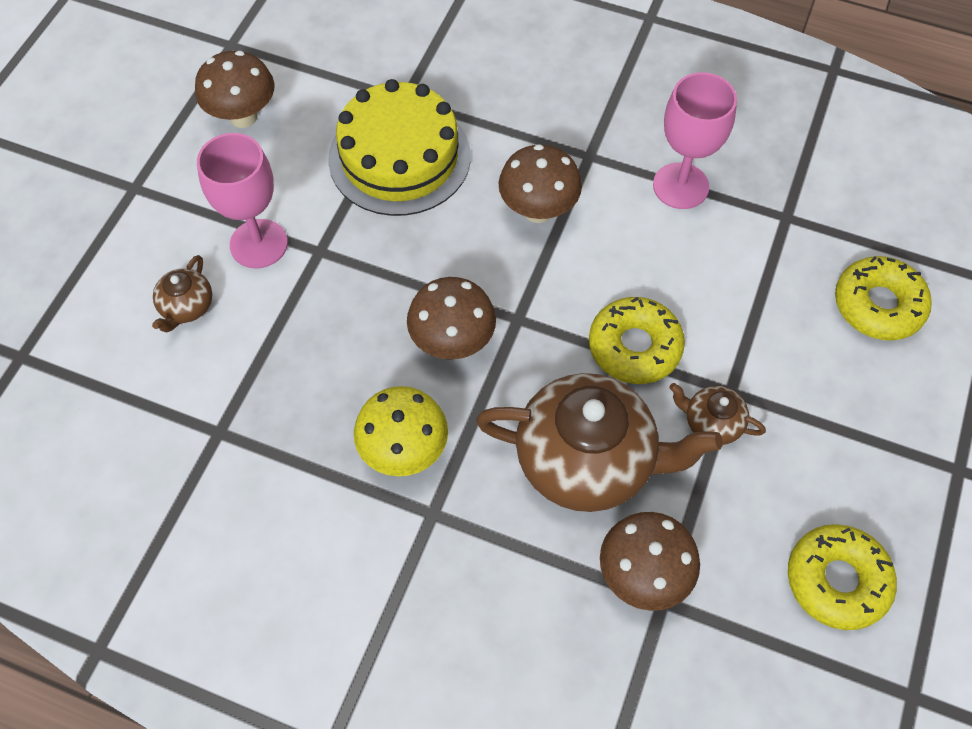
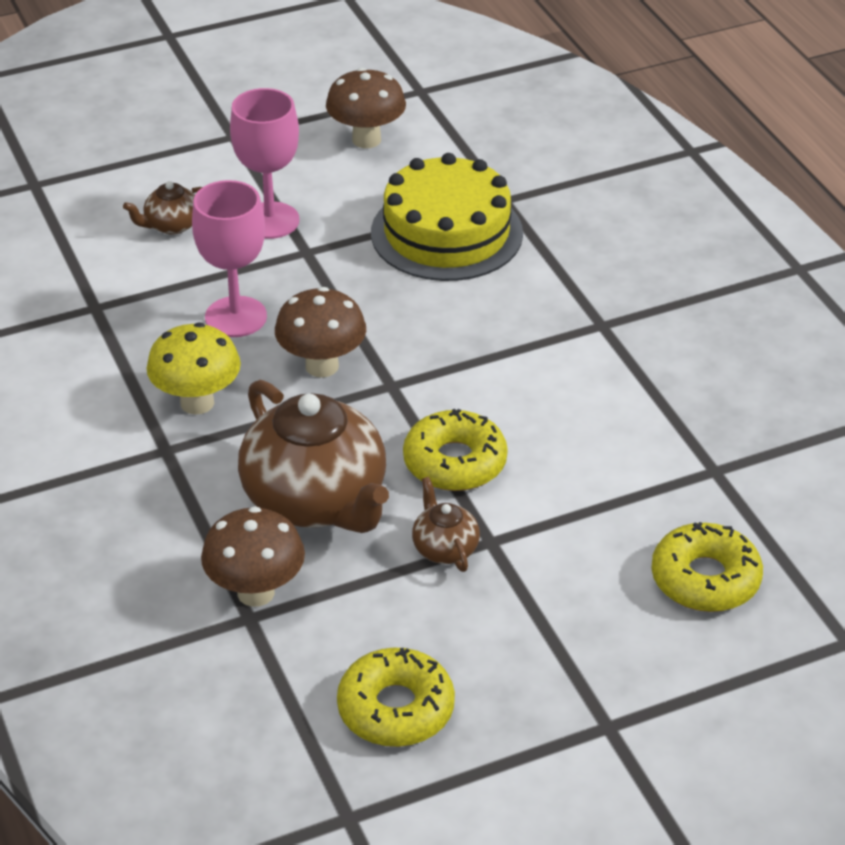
camera: 45 degrees right, 20 degrees down
(538, 210) = (506, 332): brown mushroom -> none
(680, 186) = (650, 392): pink goblet -> pink goblet (236, 317)

